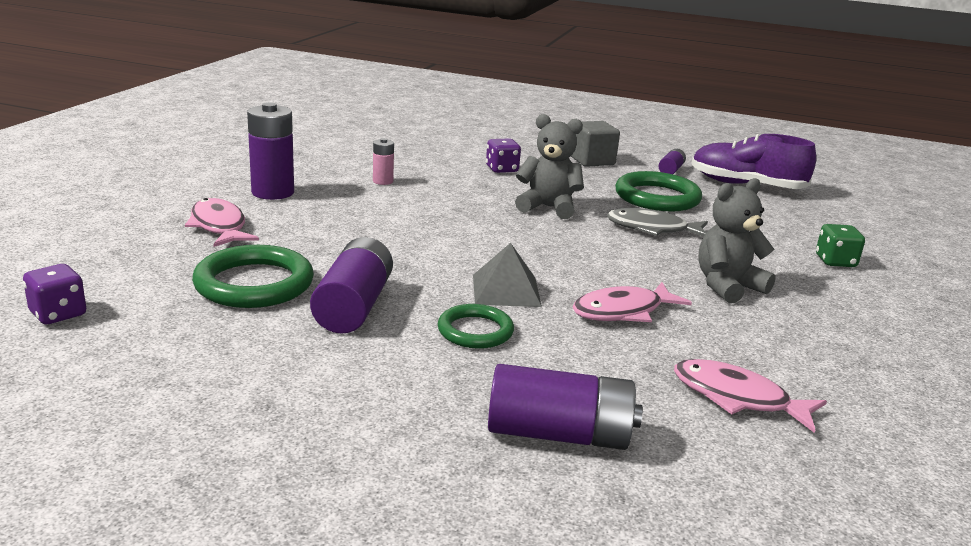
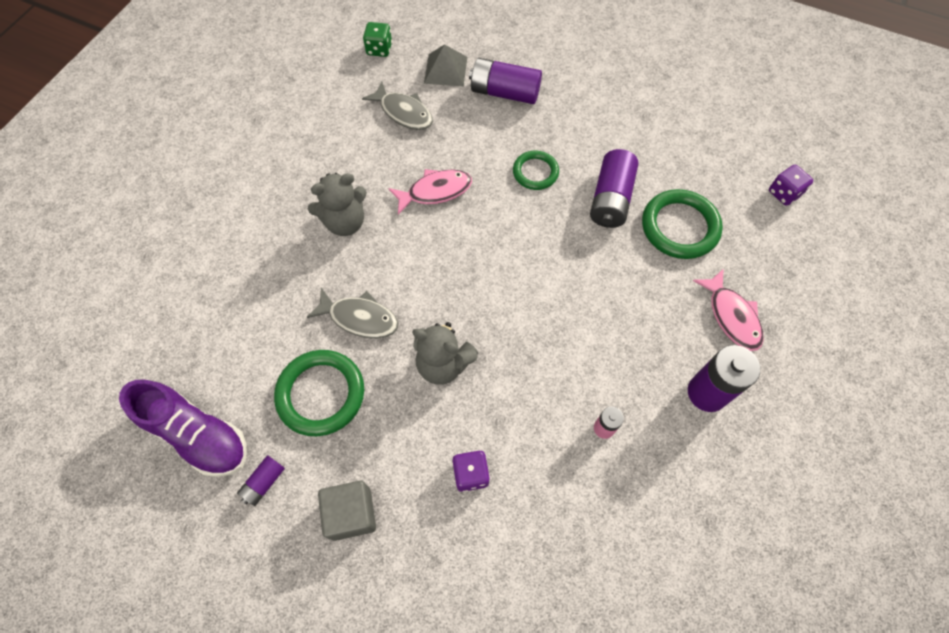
camera: 170 degrees left, 40 degrees up
(506, 290) = (509, 217): grey pyramid -> grey pyramid (445, 70)
(737, 398) = (403, 112): pink fish -> grey fish
(835, 261) = (230, 259): green dice -> green dice (379, 49)

